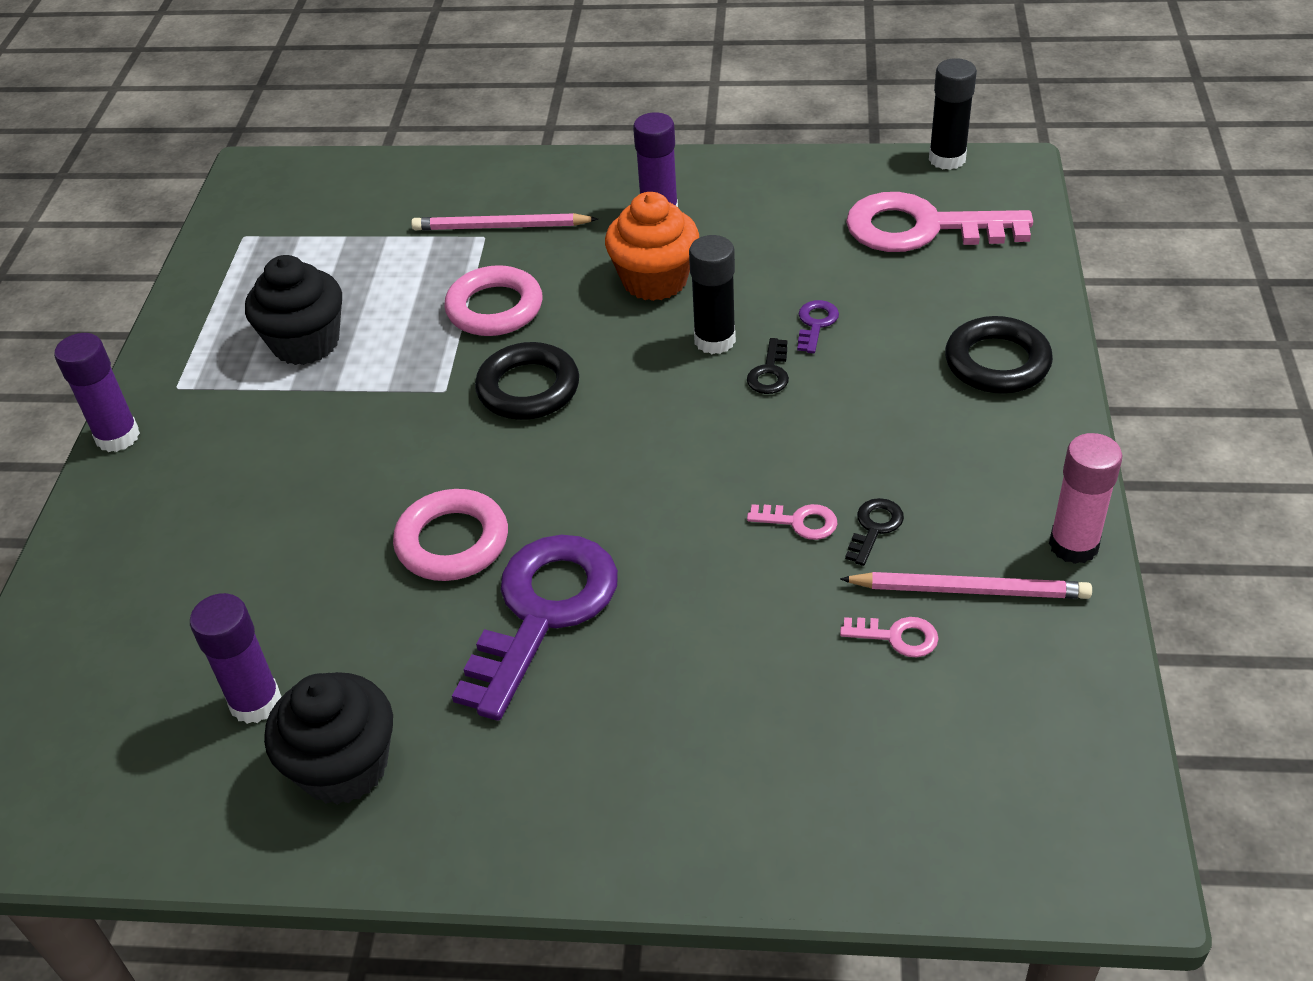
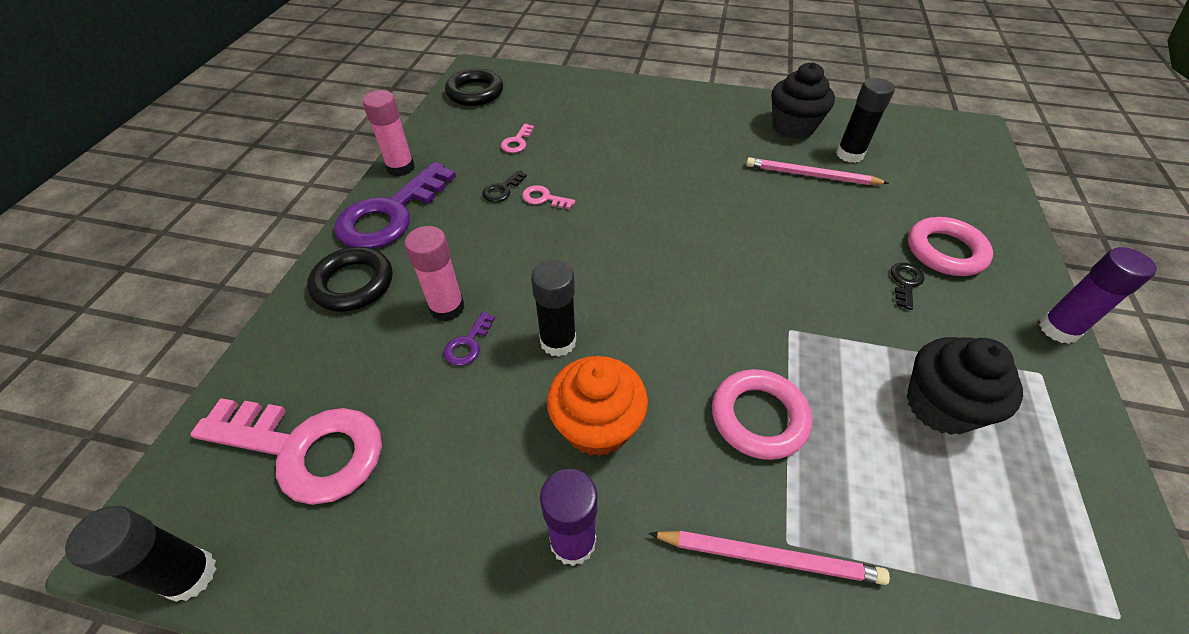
camera: 175 degrees left, 5 degrees up
(255, 702) = (849, 154): purple glue stick -> black glue stick
(452, 542) = (759, 215): pink ring -> pink ring (945, 251)
(528, 388) = (718, 320): black ring -> black ring (475, 92)
(543, 611) = (700, 174): purple key -> purple key (390, 214)
(770, 373) = (524, 303): black key -> black key (905, 282)
(861, 354) = (447, 308): none -> pink glue stick
(897, 637) = (517, 142): pink key -> pink key turned 90 degrees counterclockwise
(969, 590) = (469, 156): pink pencil -> pink pencil (811, 175)

